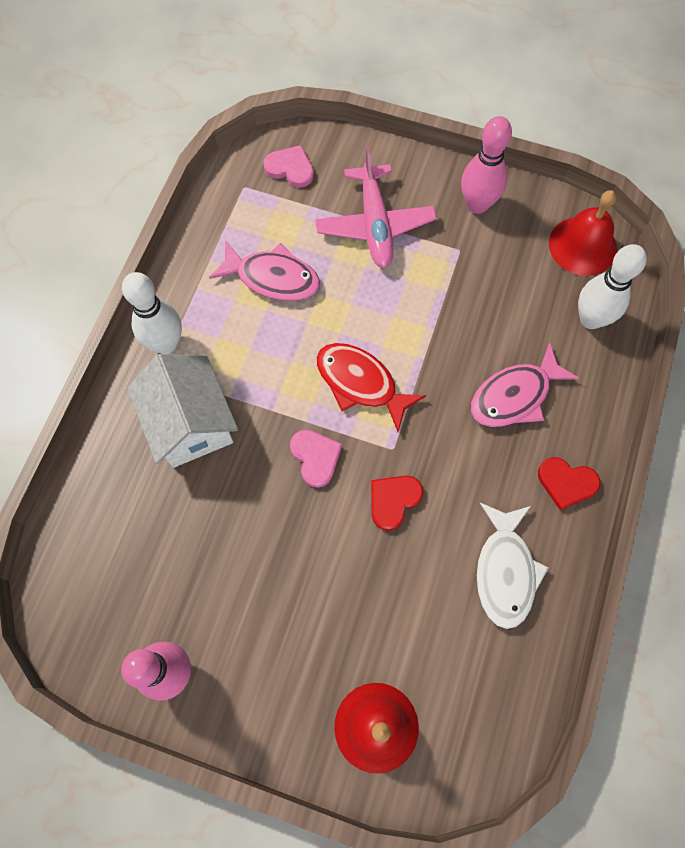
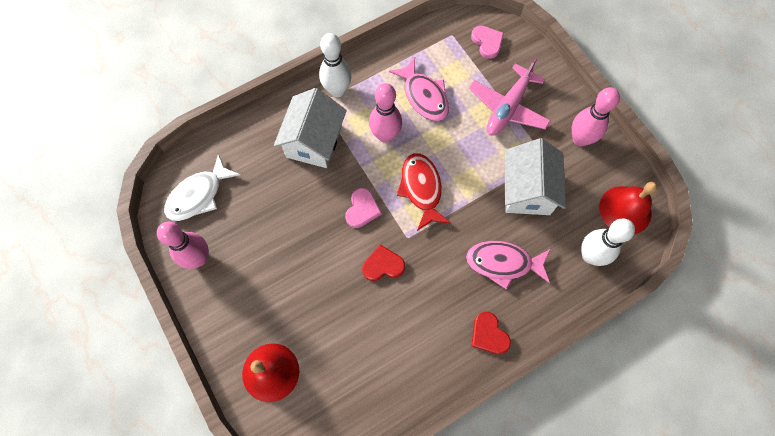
camera: 40 degrees right, 0 degrees up
(268, 354) = (385, 135): none -> pink bowling pin
(471, 299) = (527, 190): none -> white house
(505, 571) = (410, 352): white fish -> white fish (198, 195)

